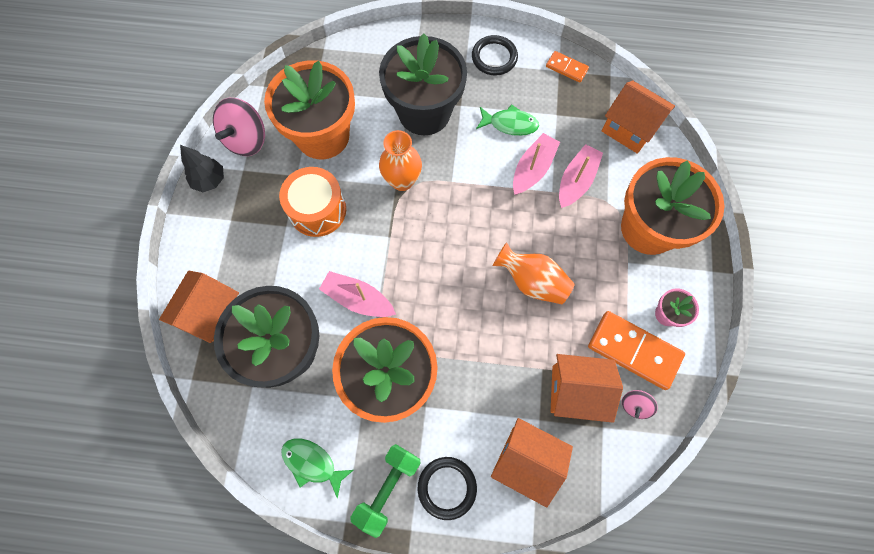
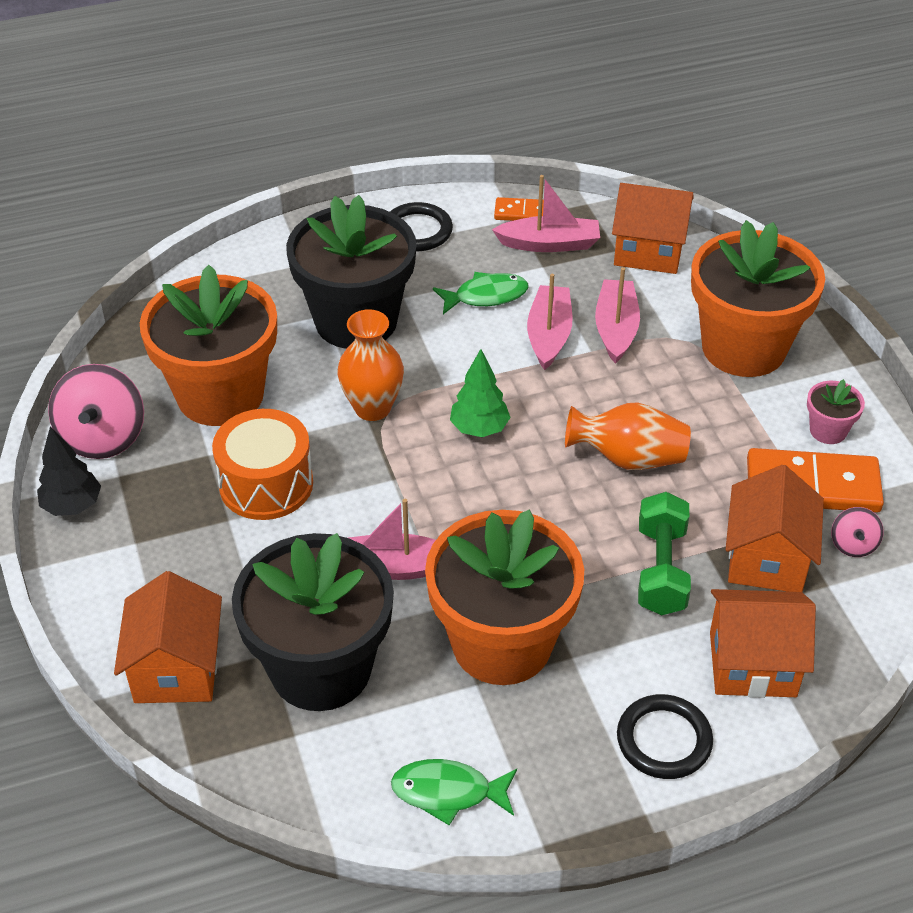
camera: 25 degrees left, 25 degrees down
(388, 488) = (580, 776): green dumbbell -> green dumbbell (661, 570)
(455, 222) = (479, 429): none -> green tree
(570, 98) = (549, 244): none -> pink boat
(575, 391) = (766, 559): orange house -> orange house turned 60 degrees counterclockwise

